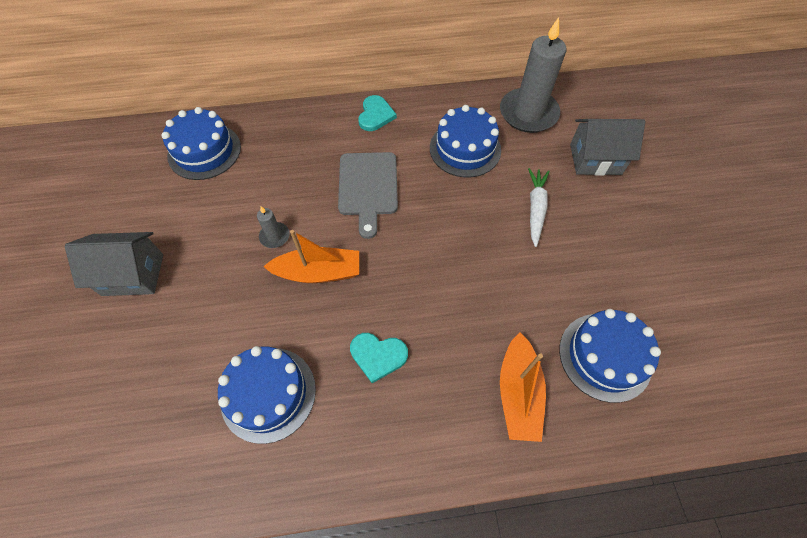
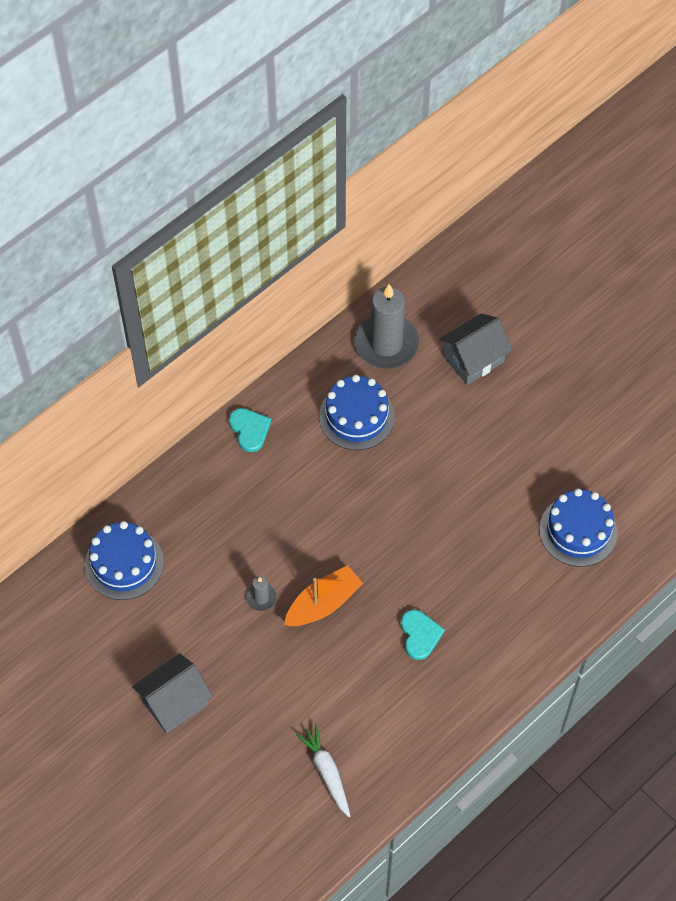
camera: 35 degrees left, 0 degrees up
(268, 394) = (363, 711): blue cake -> none
(368, 187) = (302, 506): grey cutting board -> none
(378, 356) = (420, 635): turquoise heart -> turquoise heart turned 75 degrees counterclockwise
(518, 392) = (535, 595): orange boat -> none
(535, 208) = (454, 439): white carrot -> white carrot (326, 772)

